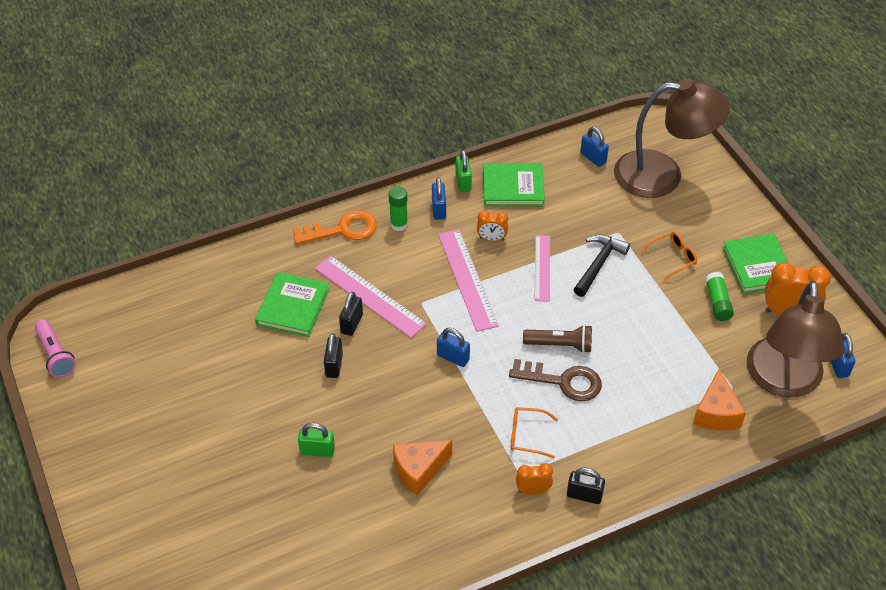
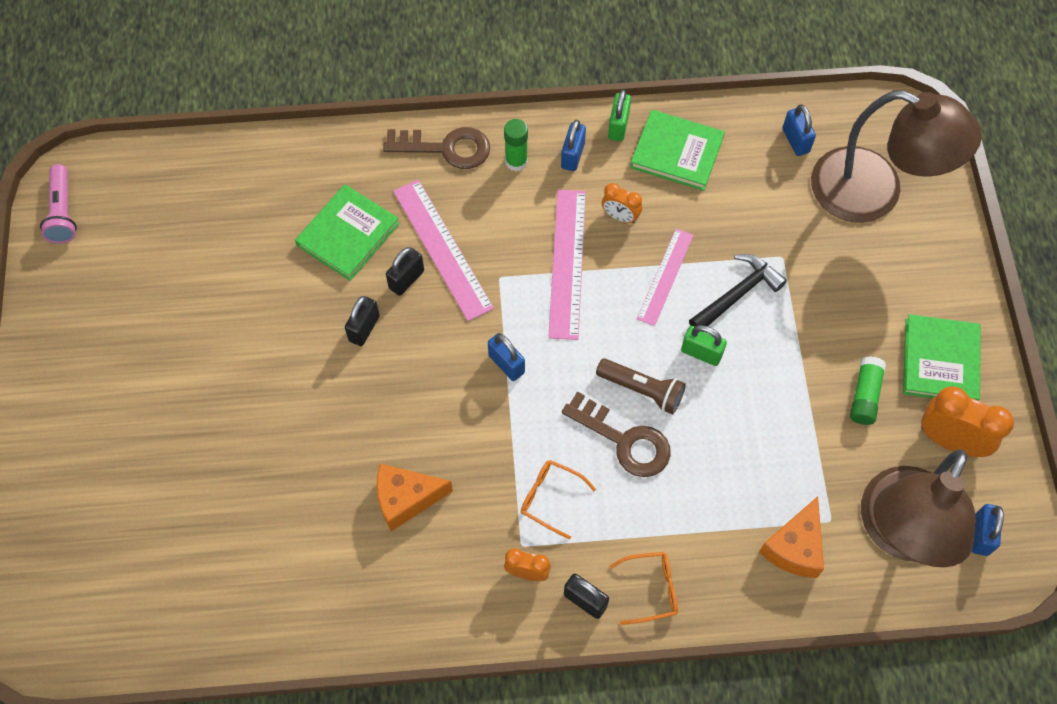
camera: 20 degrees right, 15 degrees up
(317, 450) = (301, 433): green padlock -> green padlock (701, 353)
(342, 230) = (446, 148): orange key -> brown key
(672, 258) = (835, 315): orange glasses -> orange glasses (651, 589)

